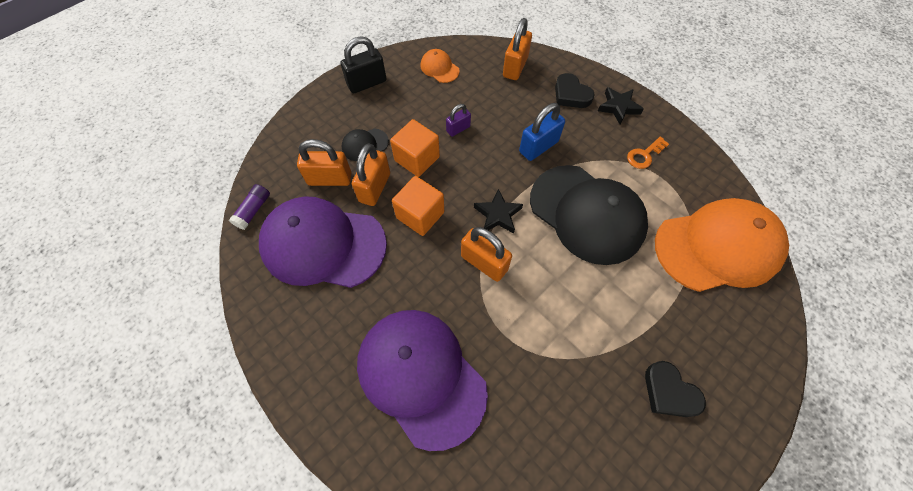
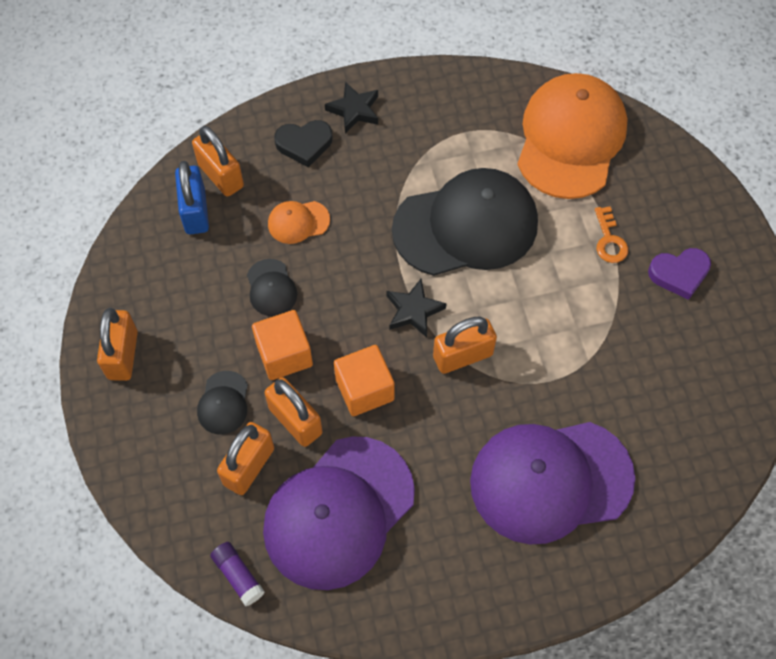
camera: 60 degrees left, 0 degrees up
(367, 83) = (123, 355): black padlock -> orange padlock
(439, 68) = (160, 258): orange cap -> orange cap (298, 222)
(458, 129) = (271, 288): purple padlock -> black cap
(538, 147) = (353, 220): blue padlock -> blue padlock (195, 212)
(644, 155) = (431, 128): orange key -> orange key (609, 240)
(669, 392) = (679, 274): black heart -> purple heart

